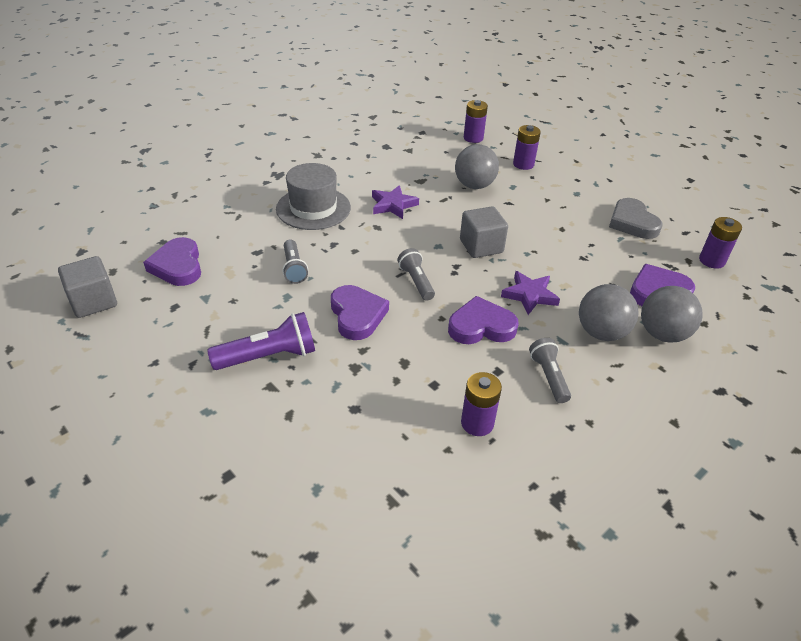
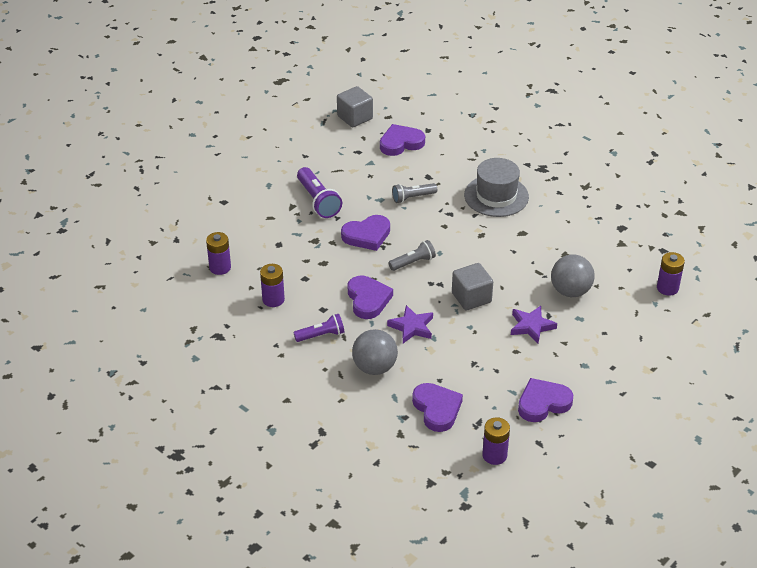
camera: 85 degrees right, 0 degrees up
(393, 205) = (517, 241): purple star -> purple star (531, 326)
(523, 164) = (626, 326): purple battery -> purple battery (220, 267)
(548, 376) = (321, 335): grey flashlight -> purple flashlight
(632, 222) = (543, 403): grey heart -> purple heart
(662, 334) = (380, 405): grey ball -> none

